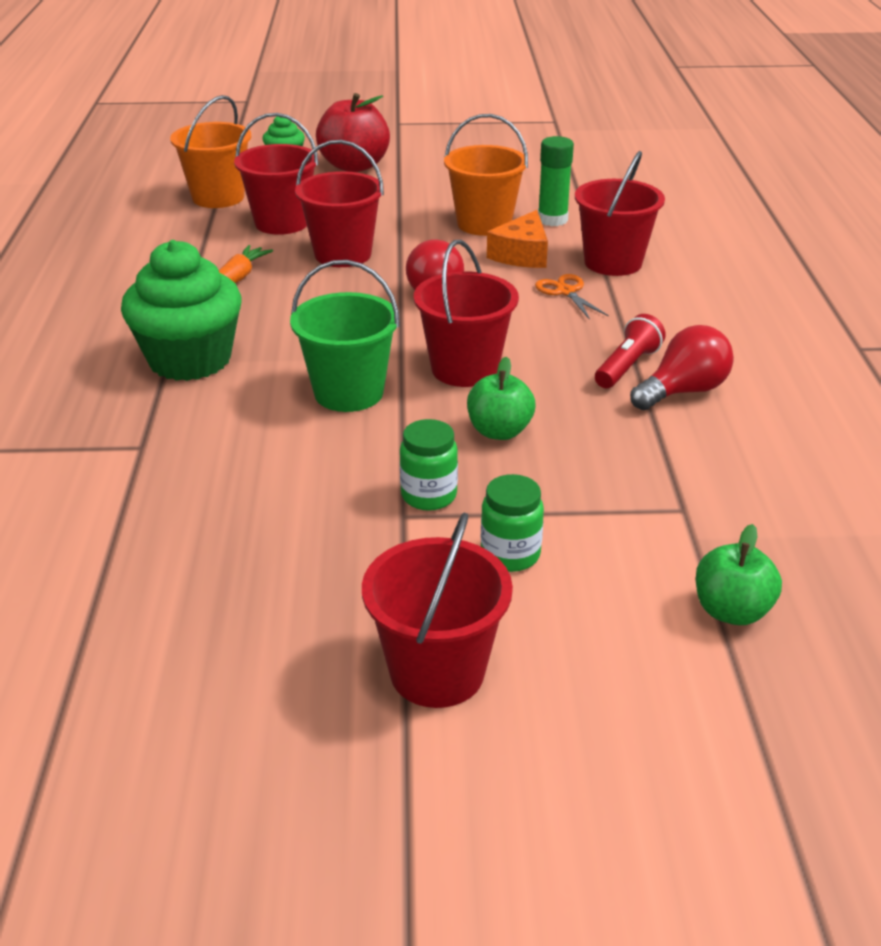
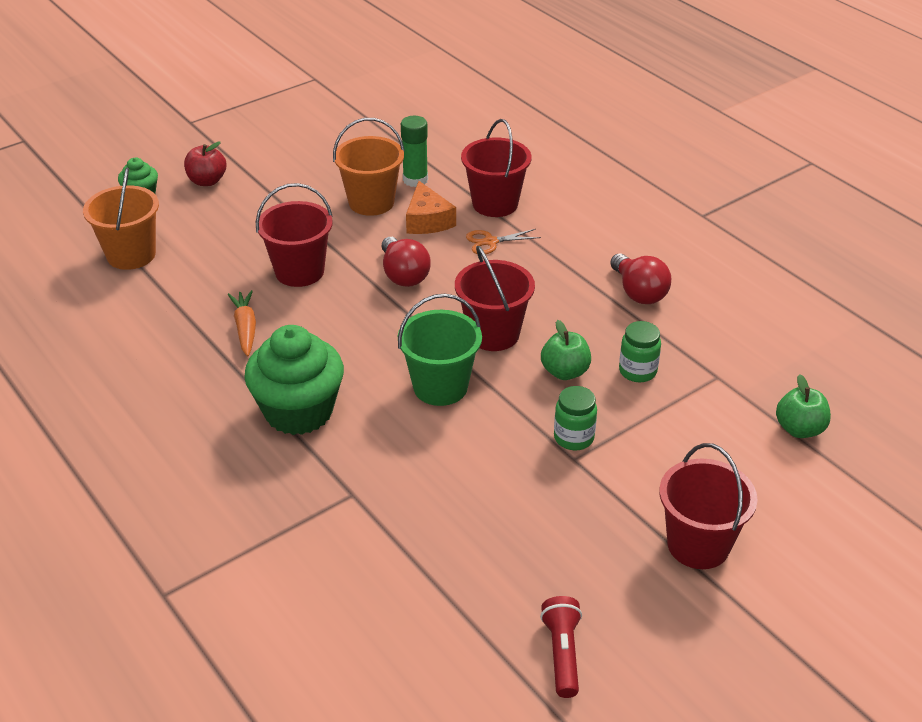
camera: 35 degrees left, 5 degrees up
(282, 223) = (216, 260): red bucket -> none
(354, 166) = (207, 181): red apple -> red apple, size x0.63
(510, 555) = (659, 453): green jar -> green jar (637, 371)
(566, 292) = (490, 242): orange scissors -> orange scissors turned 45 degrees counterclockwise
(627, 366) = (588, 287): red flashlight -> red flashlight (562, 653)
(683, 391) = (638, 292): red light bulb -> red light bulb turned 135 degrees clockwise

